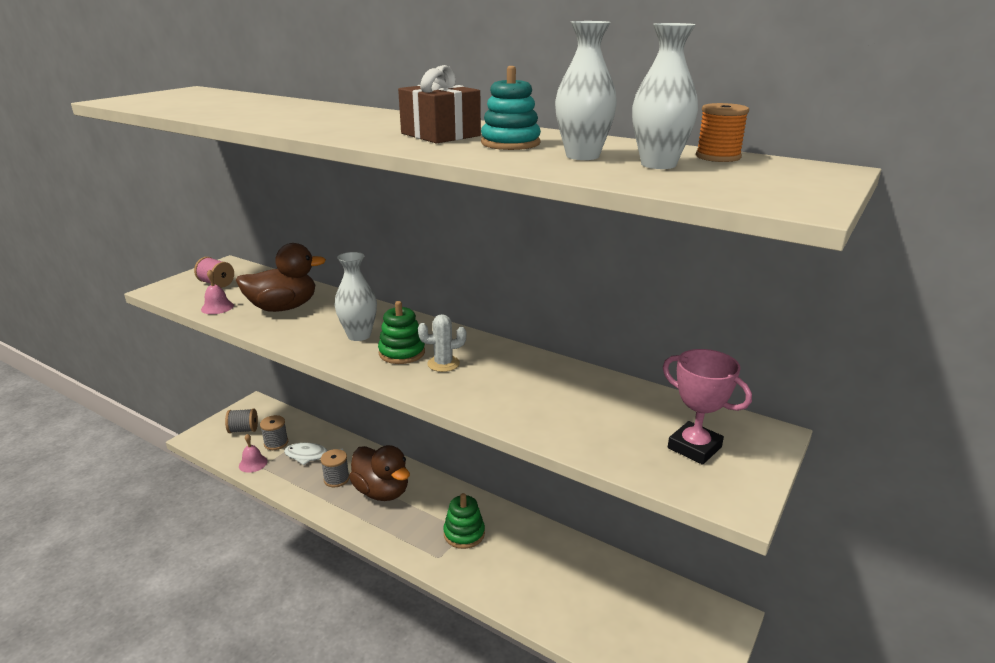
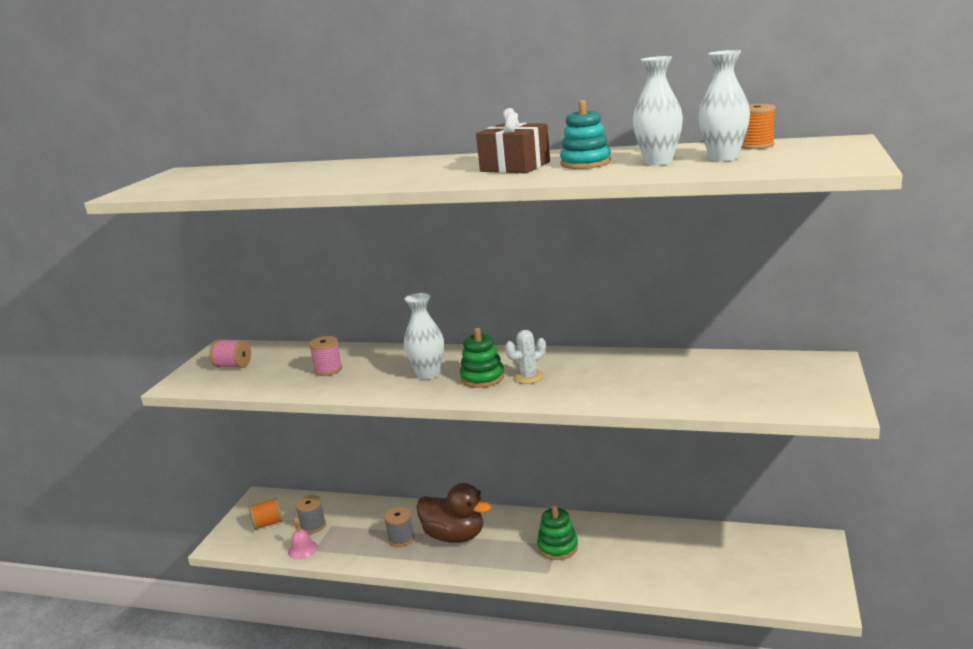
camera: 15 degrees left, 5 degrees down
(217, 307) = (259, 384): pink bell -> none
(243, 430) = (267, 524): grey spool -> orange spool
(283, 308) = (328, 370): brown duck -> pink spool
(309, 456) = (358, 527): white fish -> none
(694, 447) = (783, 383): pink trophy -> none

